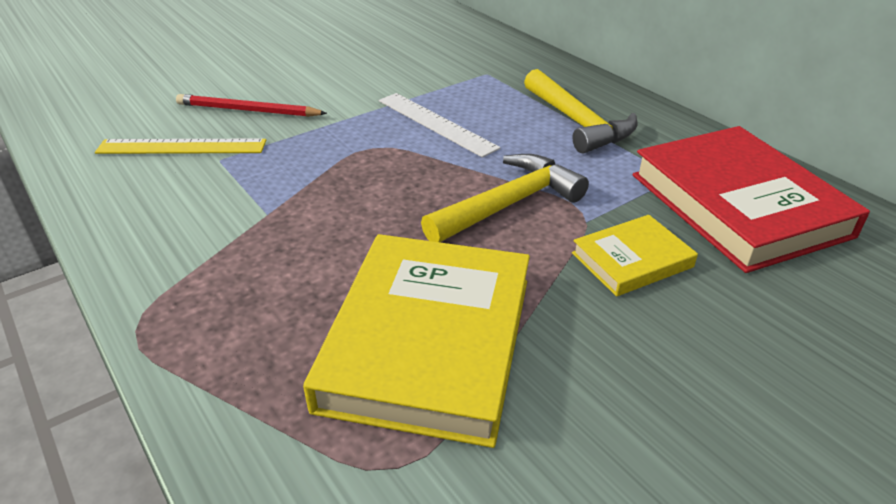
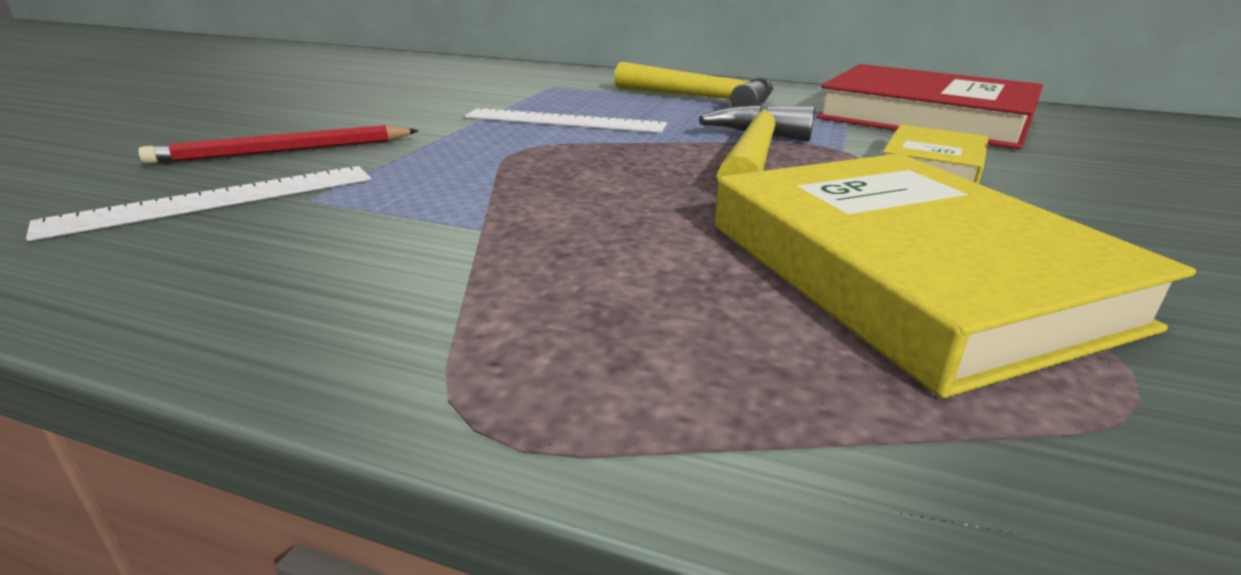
camera: 35 degrees left, 10 degrees down
(182, 147) = (216, 200): yellow ruler -> white ruler

